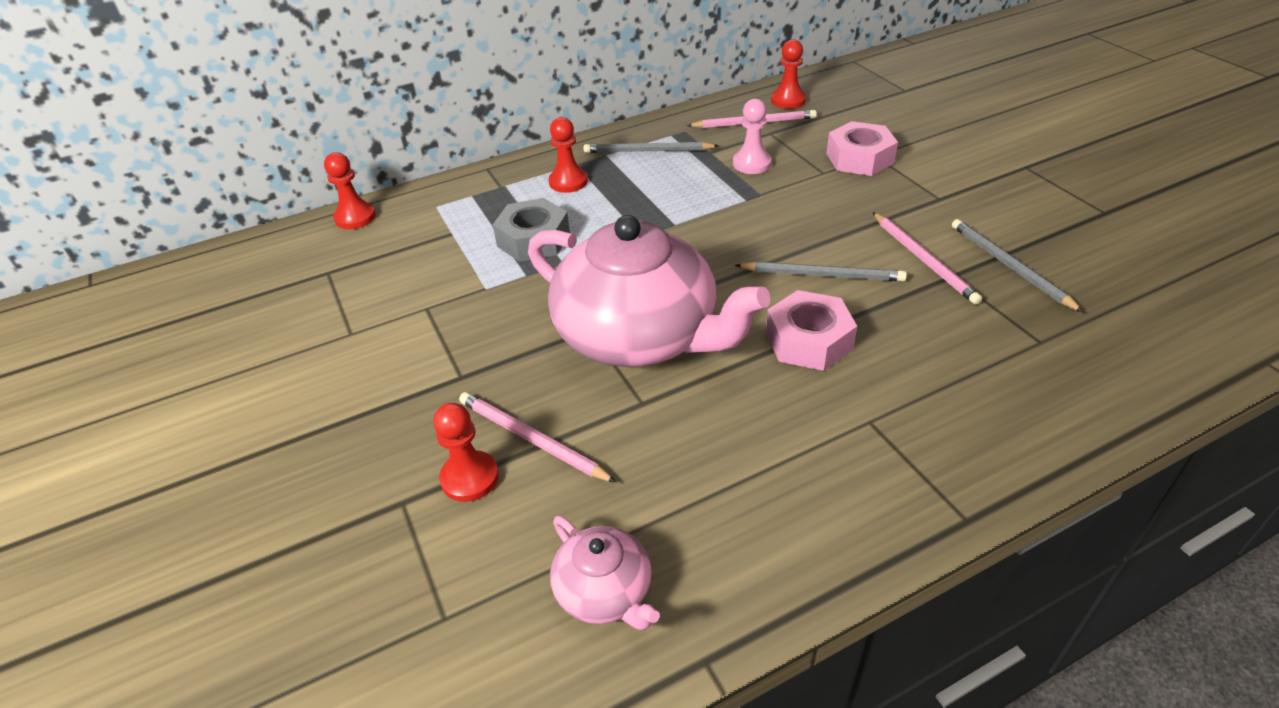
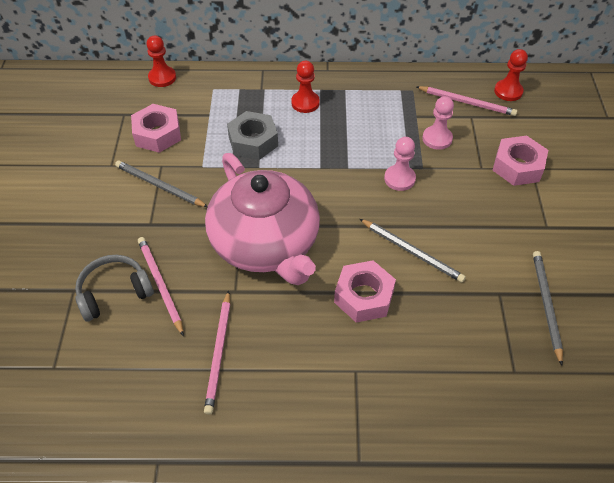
camera: 25 degrees right, 10 degrees up
(394, 276) = (157, 134): none -> pink nut
(470, 478) = (114, 293): red pawn -> grey headphones
(605, 592) = (136, 396): pink teapot -> none
(647, 151) = (374, 98): grey pencil -> grey pencil (159, 186)
(744, 213) = (399, 179): none -> pink pawn
(923, 260) = (490, 272): pink pencil -> pink pencil (219, 353)

